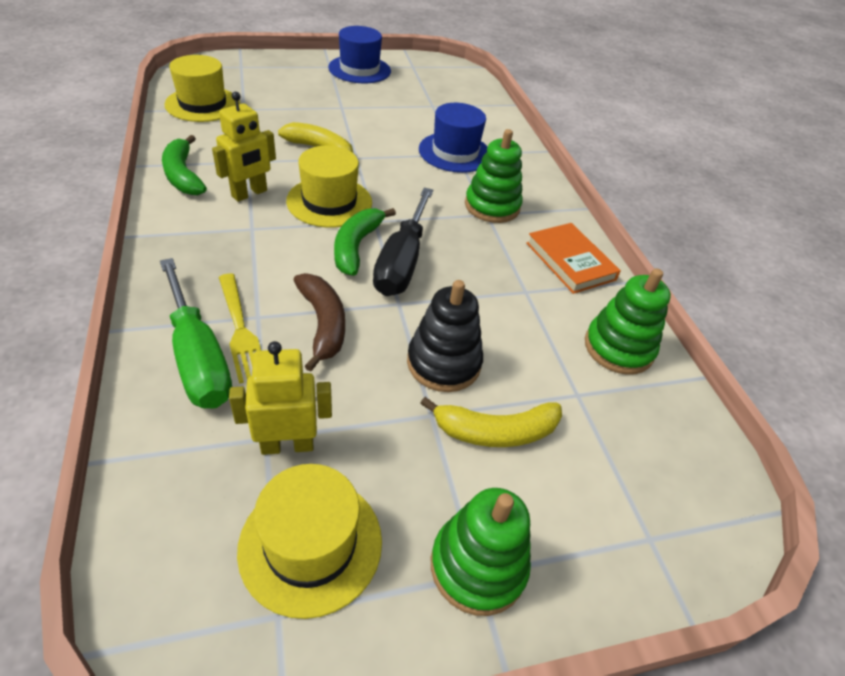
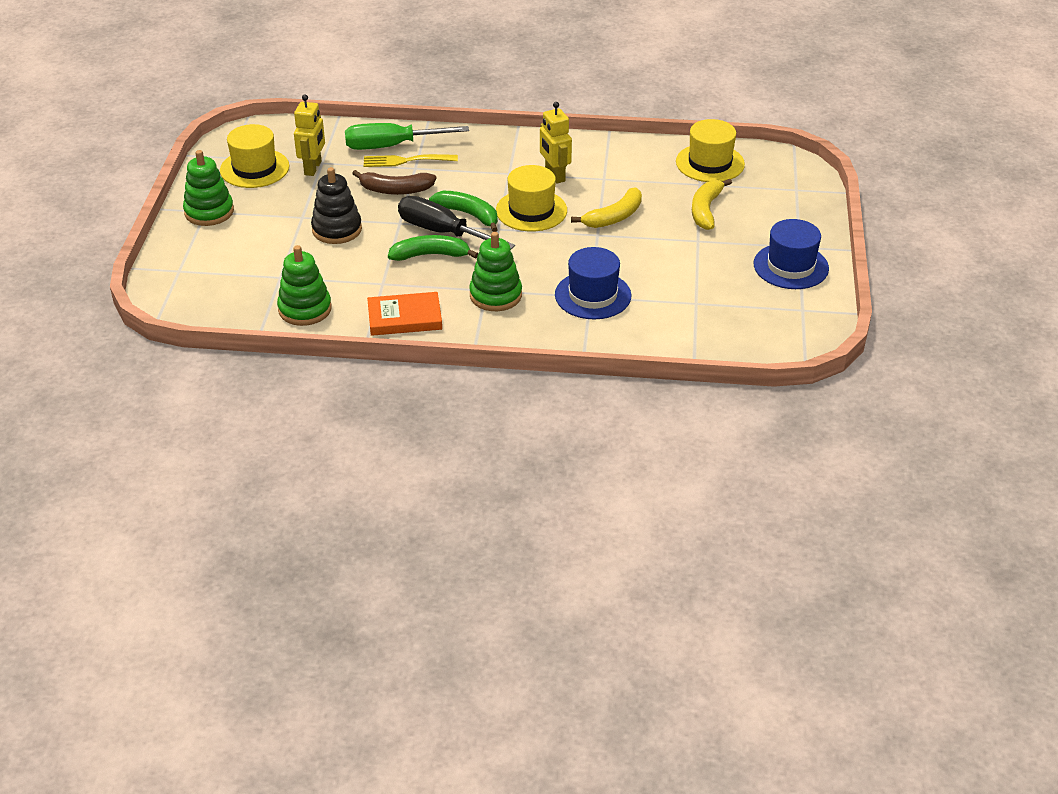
camera: 115 degrees right, 5 degrees down
(183, 175) = (589, 149): green banana -> green banana (430, 255)
(495, 431) = (276, 236): yellow banana -> yellow banana (706, 210)

